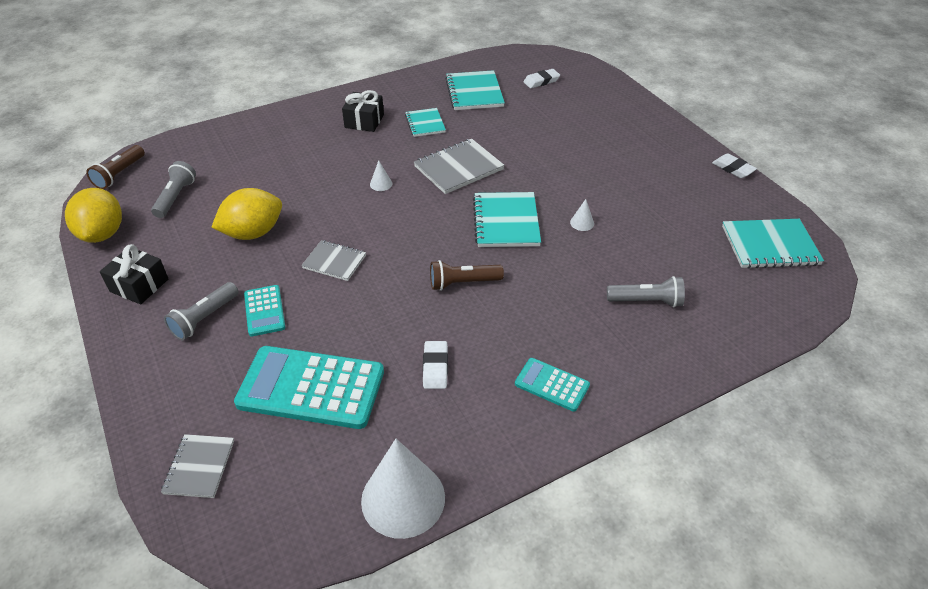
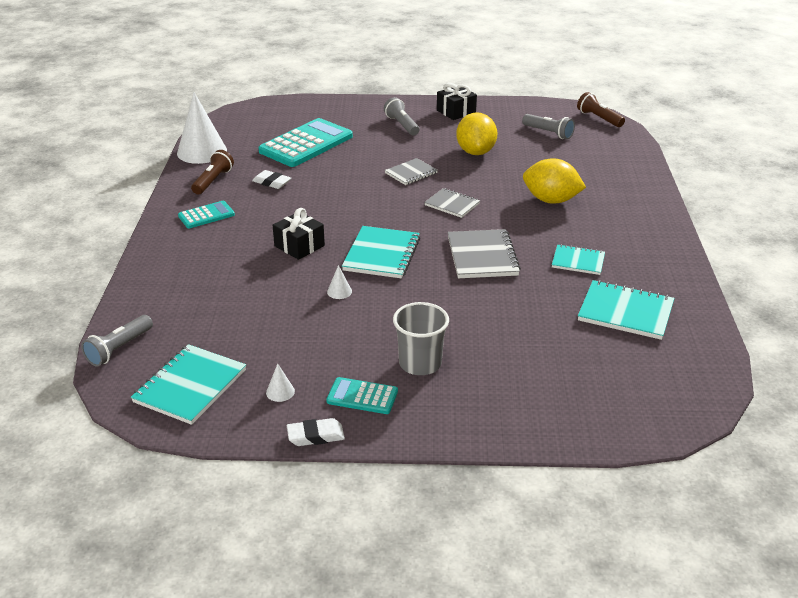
camera: 120 degrees right, 10 degrees down
(103, 234) = (524, 107): yellow lemon -> yellow lemon (551, 200)
(199, 467) = (292, 110): grey notebook -> grey notebook (452, 204)
(264, 311) = (388, 142): turquoise calculator -> turquoise calculator (362, 396)
(364, 121) = (608, 230): black gift -> black gift (299, 246)
(381, 184) = (492, 213): white cone -> white cone (280, 392)
(463, 283) = (333, 213): brown flashlight -> brown flashlight (213, 181)
(506, 221) = (381, 254): turquoise notebook -> turquoise notebook turned 75 degrees clockwise
(541, 81) = (623, 373): white eraser -> none
(619, 153) = (420, 363): none -> grey cup
(646, 301) = (220, 283): grey flashlight -> grey flashlight (119, 349)

